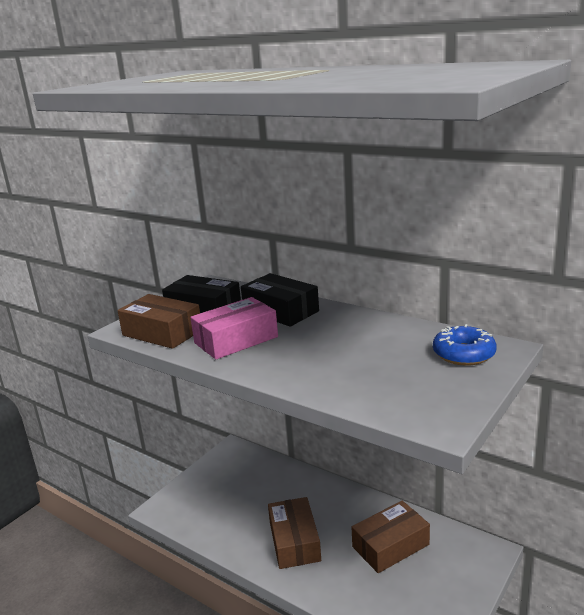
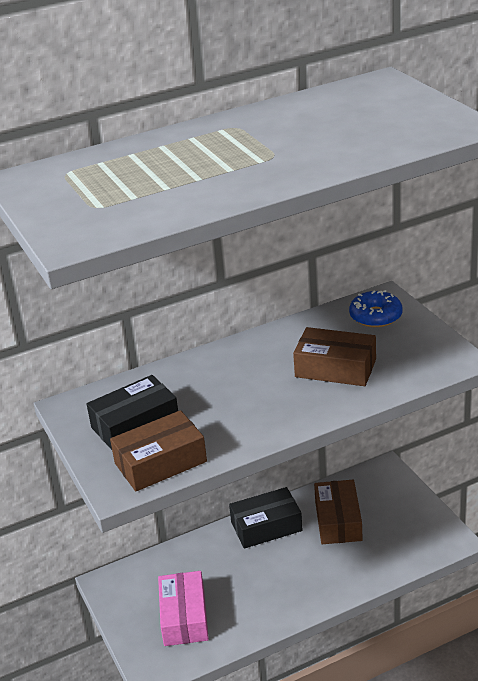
camera: 60 degrees left, 10 degrees up
(236, 340) = (230, 419): pink box -> pink box (184, 617)
(281, 311) = (196, 378): black box -> black box (266, 526)
(294, 541) = (286, 579): brown box -> brown box (335, 368)

